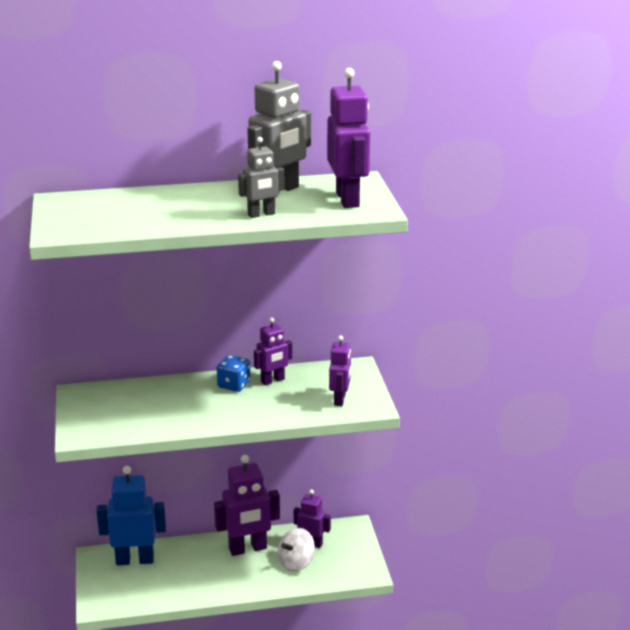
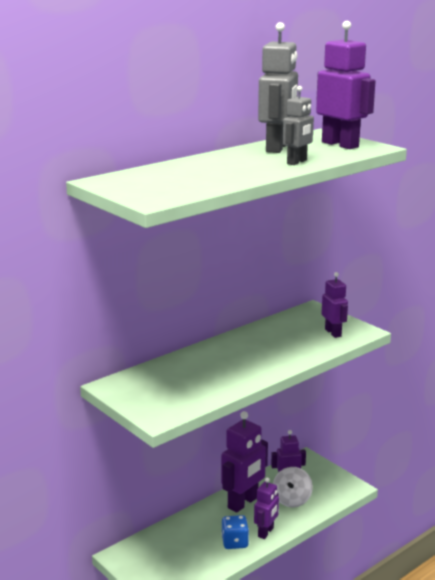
camera: 30 degrees left, 5 degrees down
(135, 560) = (157, 545): blue robot -> none
(234, 385) = (238, 345): blue dice -> blue dice (235, 542)
(273, 381) = (264, 334): purple robot -> purple robot (266, 532)

